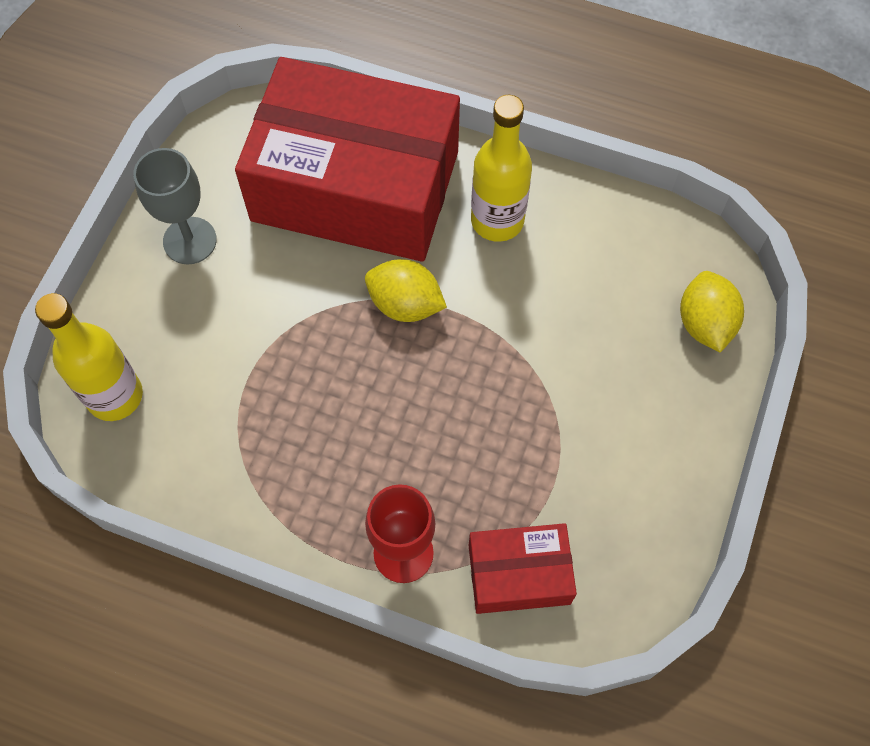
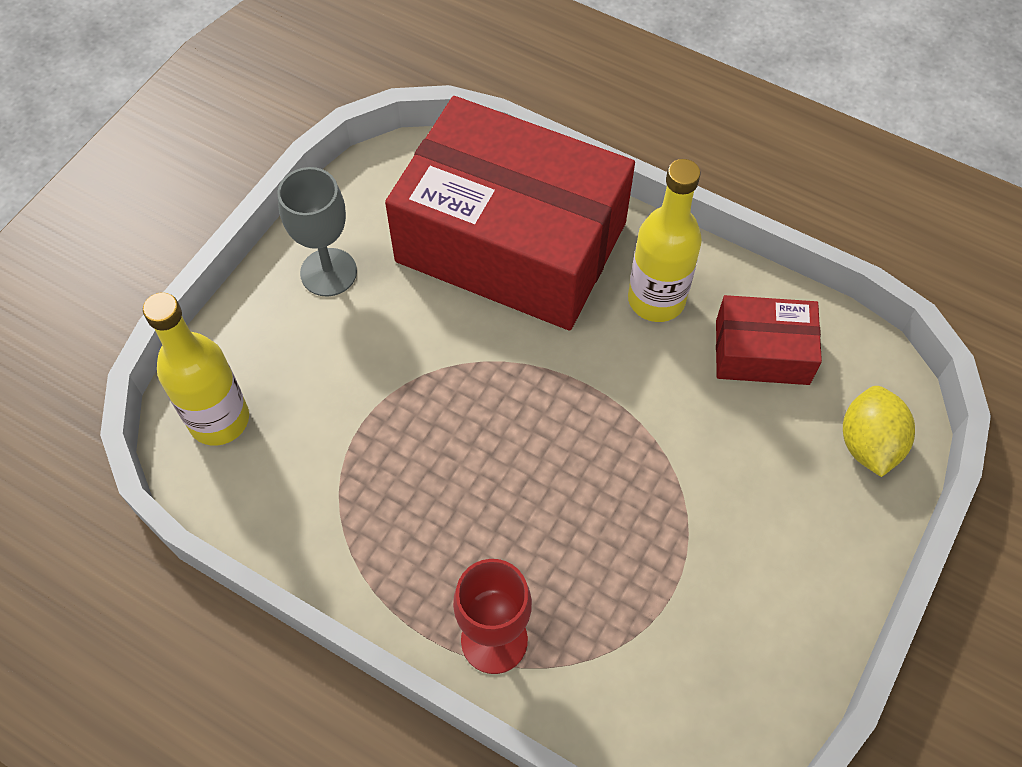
camera: 10 degrees right, 5 degrees down
(405, 304) = (542, 372): yellow lemon -> none
(519, 574) = (618, 686): red box -> red box (762, 352)

